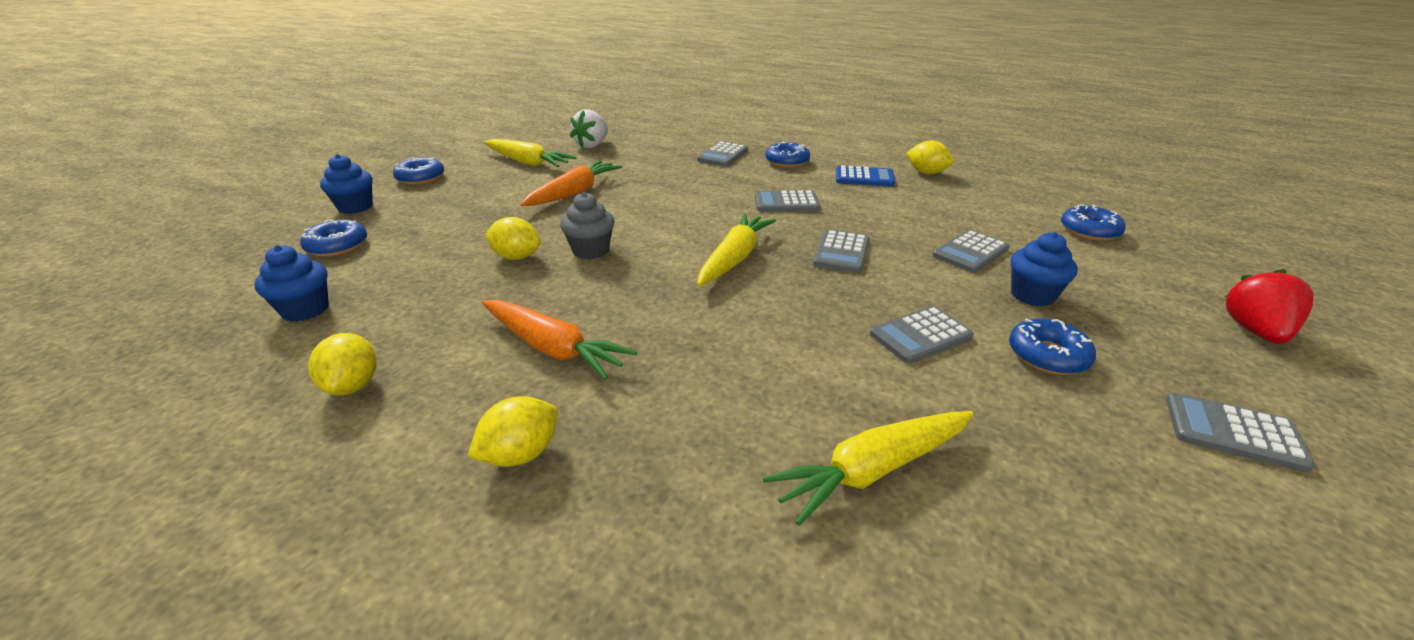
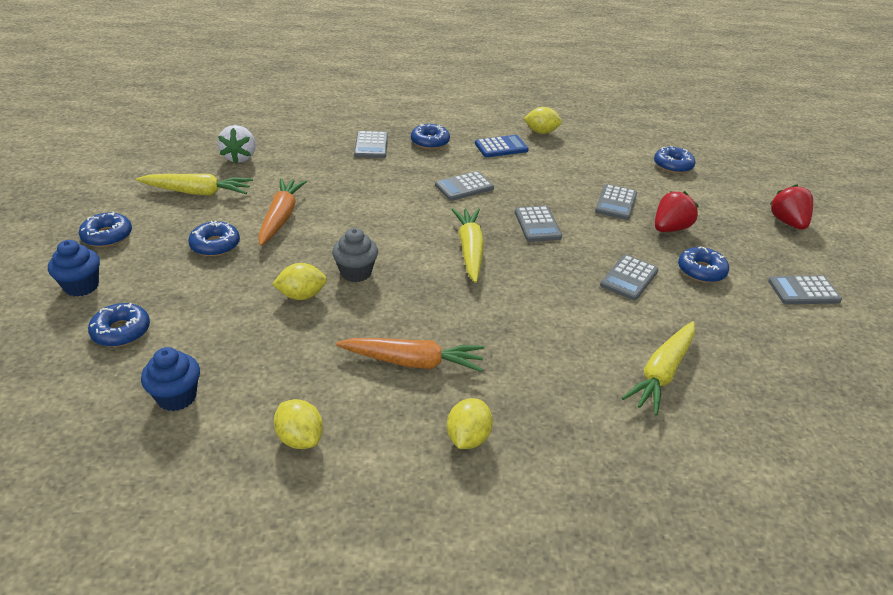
camera: 30 degrees left, 5 degrees up
(493, 201) = (215, 245): none -> blue donut
(1032, 295) = (670, 228): blue cupcake -> red strawberry

